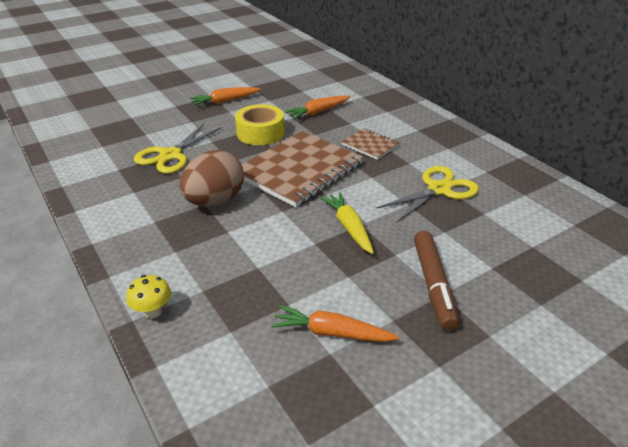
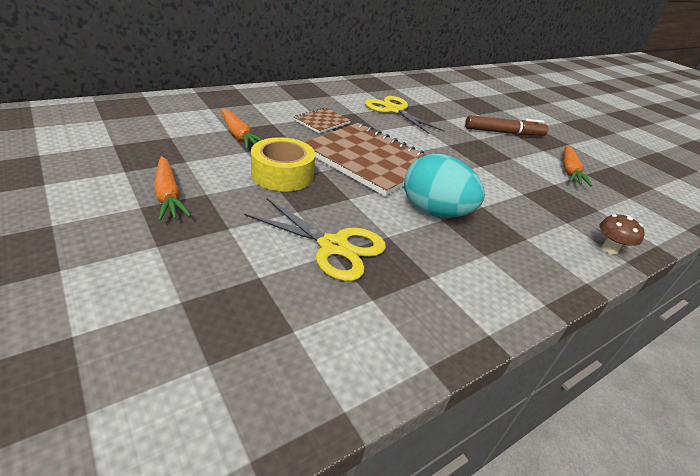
camera: 95 degrees left, 0 degrees up
(153, 312) = (609, 249): yellow mushroom -> brown mushroom
(215, 201) = (434, 212): brown egg -> turquoise egg
(349, 227) = (454, 149): yellow carrot -> none

